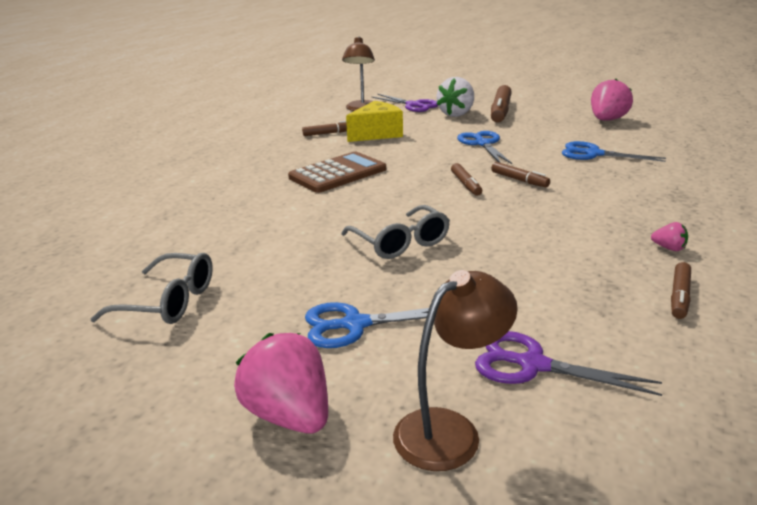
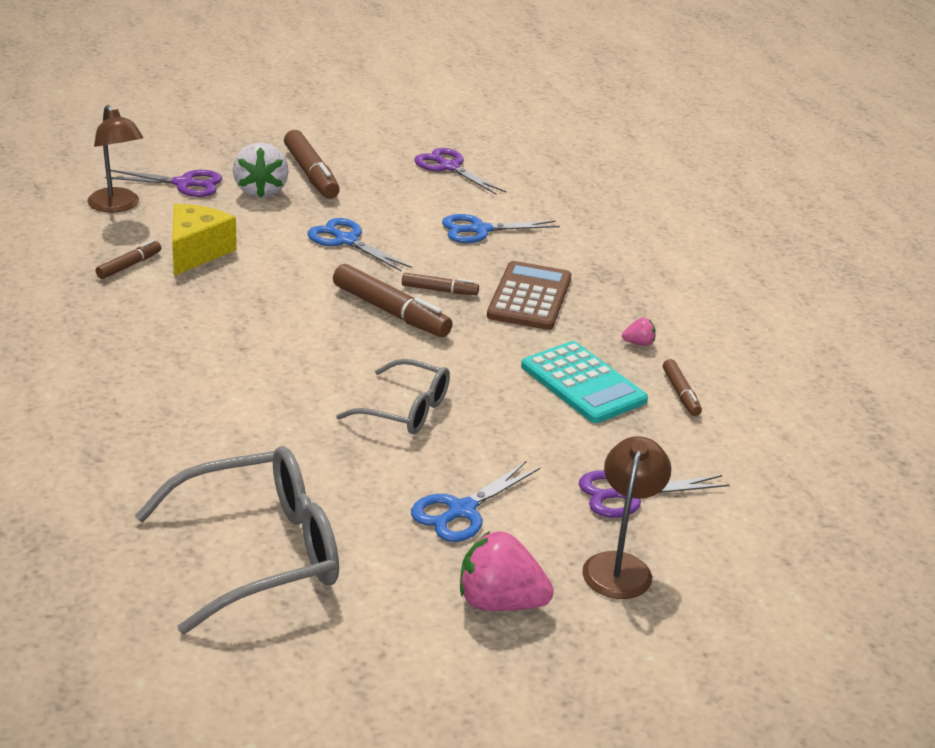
camera: 40 degrees left, 5 degrees up
(169, 302) = (260, 553): grey glasses -> grey glasses, size x1.66
(338, 173) = (227, 333): brown calculator -> brown calculator (529, 297)
(466, 184) = (391, 312): brown marker -> brown marker, size x1.82
(579, 263) = (583, 383): none -> turquoise calculator
(607, 120) = (449, 167): pink strawberry -> purple scissors

